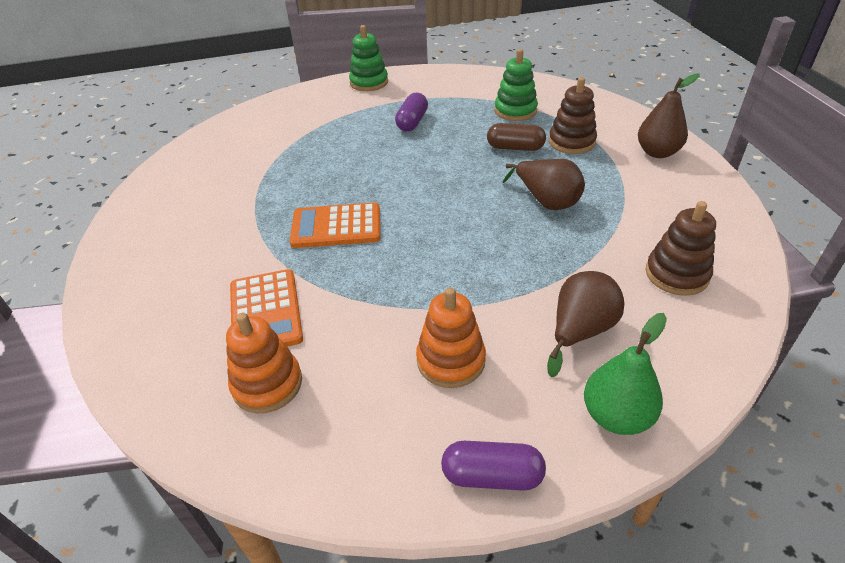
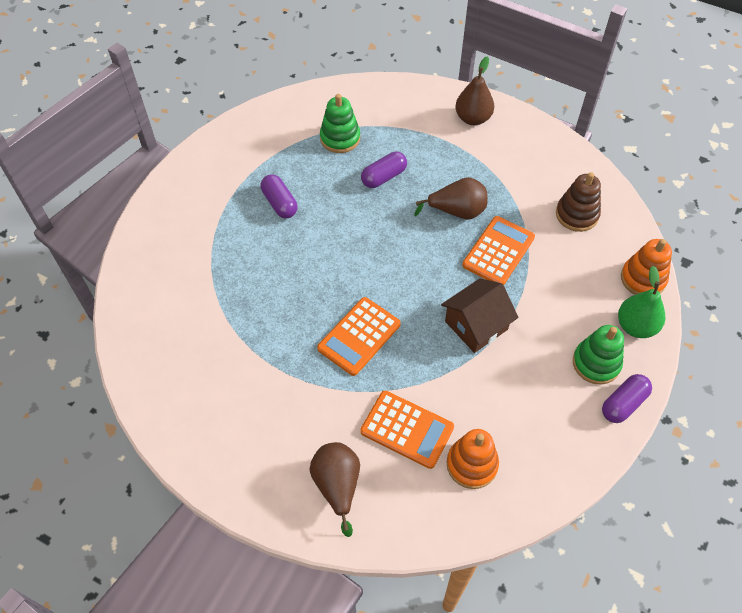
camera: 50 degrees left, 15 degrees up
(369, 83) = (182, 184): green stacking toy -> green stacking toy (596, 363)
(439, 286) = (476, 325): none -> brown house
(451, 360) = (538, 364): orange stacking toy -> orange stacking toy (643, 279)
(515, 148) = (384, 177): brown capsule -> purple capsule
(544, 250) = (498, 251): none -> orange calculator
(571, 142) = (413, 145): brown stacking toy -> none
(580, 331) = (573, 292): brown pear -> brown pear (337, 485)

